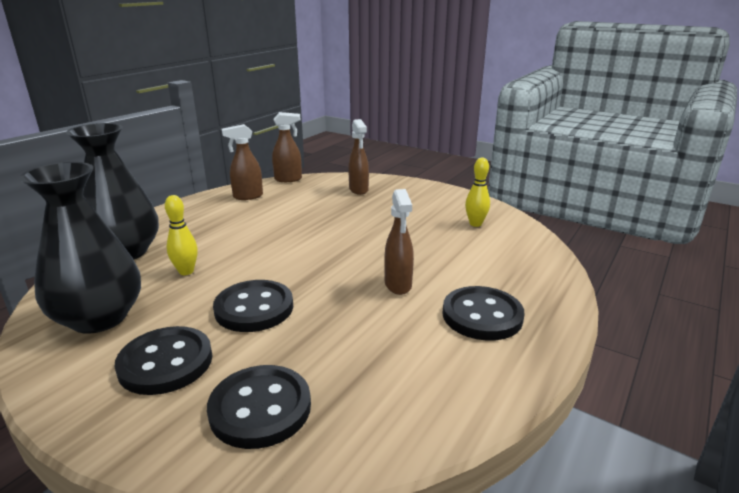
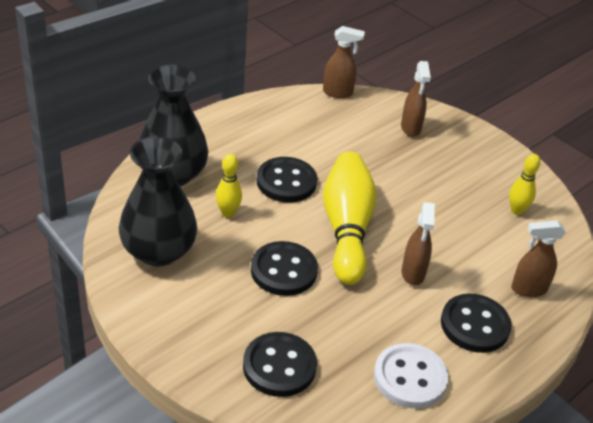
camera: 10 degrees right, 15 degrees up
(166, 362) = (212, 309): black button -> black button (286, 182)
(247, 196) = (291, 114): brown spray bottle -> brown spray bottle (528, 289)
(317, 262) = (346, 229): none -> yellow bowling pin
(432, 383) = (410, 377): none -> white button

